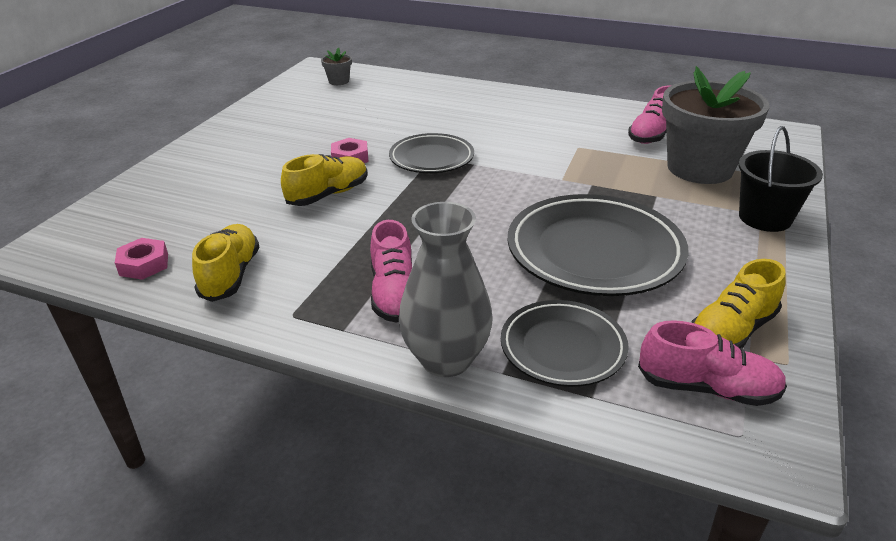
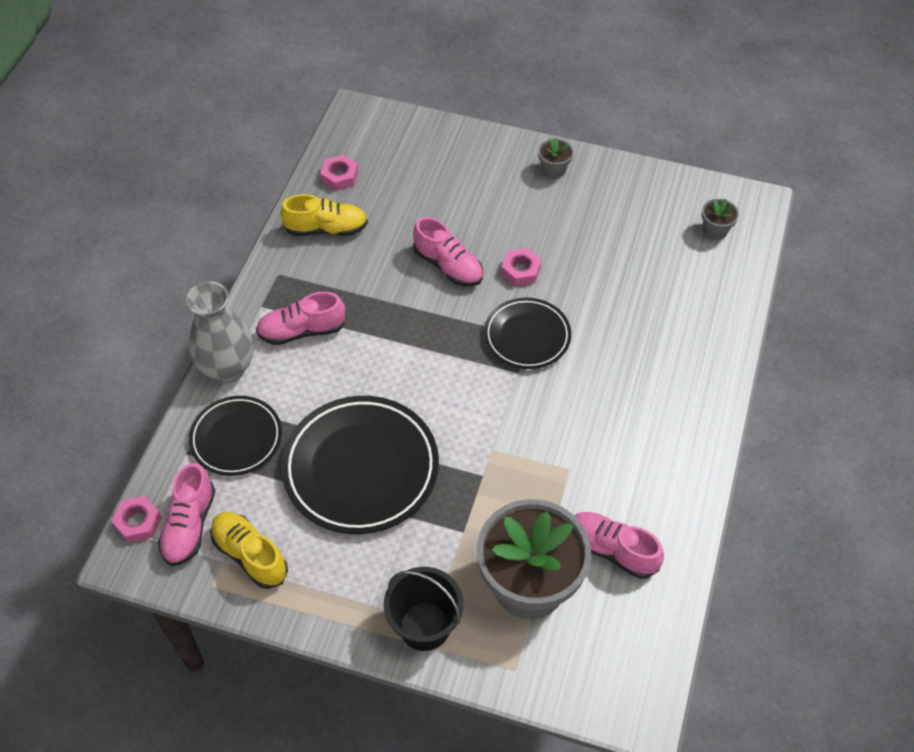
camera: 85 degrees right, 20 degrees up
(228, 137) = (554, 170): none -> grey flower pot
(328, 194) = (448, 266): yellow shoe -> pink shoe
(719, 445) = (138, 522): none -> pink nut

